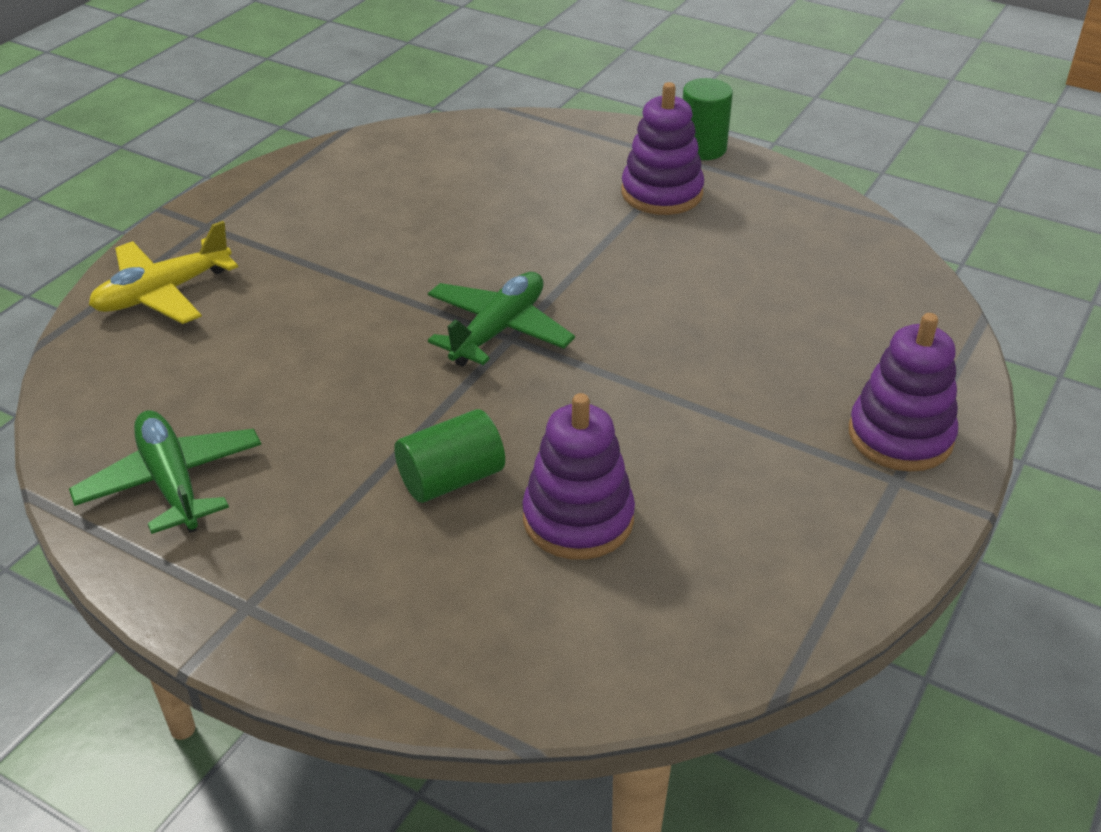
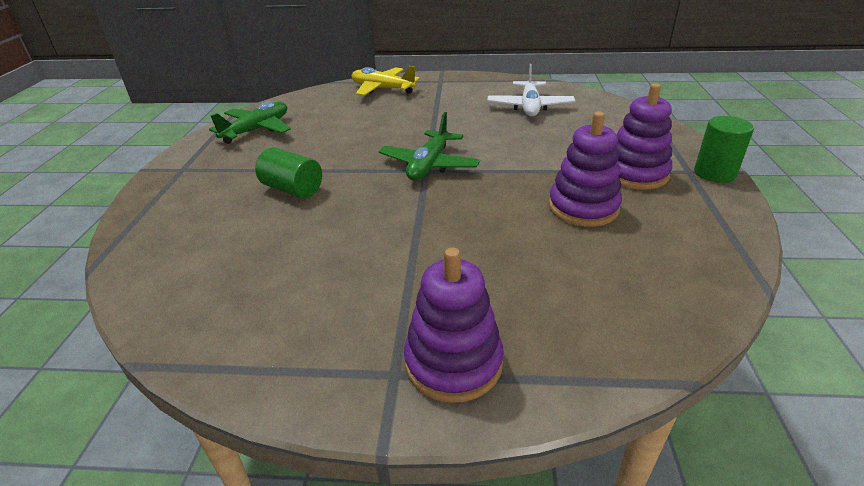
camera: 65 degrees right, 5 degrees down
(409, 187) = (529, 107): none -> white plane
(498, 330) = (429, 165): green plane -> green plane turned 105 degrees clockwise
(578, 519) = (277, 236): purple stacking toy -> purple stacking toy (583, 207)

